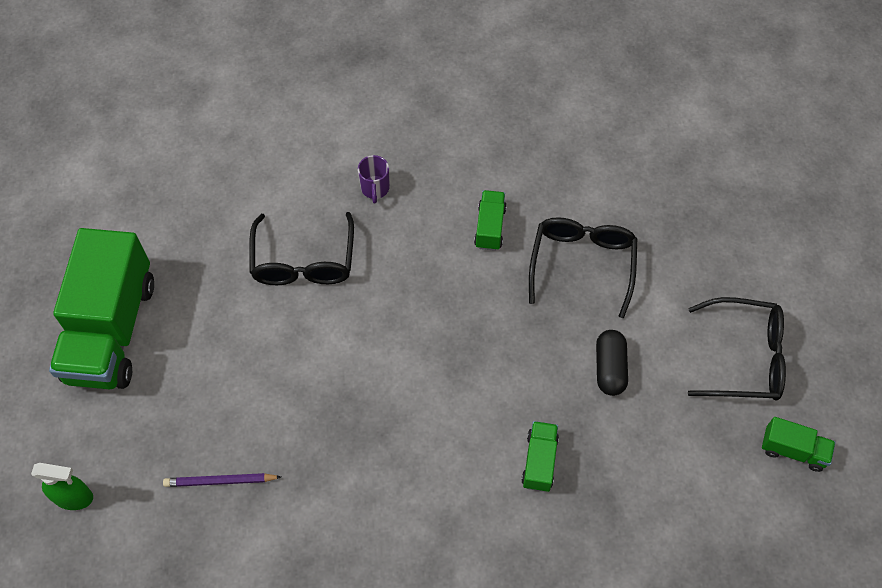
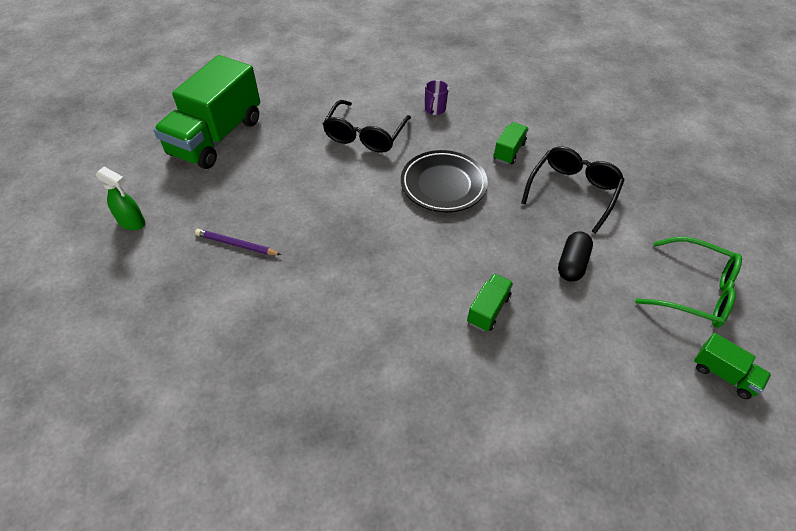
camera: 20 degrees right, 10 degrees down
(429, 307) = (443, 185): none -> black plate
(745, 357) = (695, 291): black glasses -> green glasses

